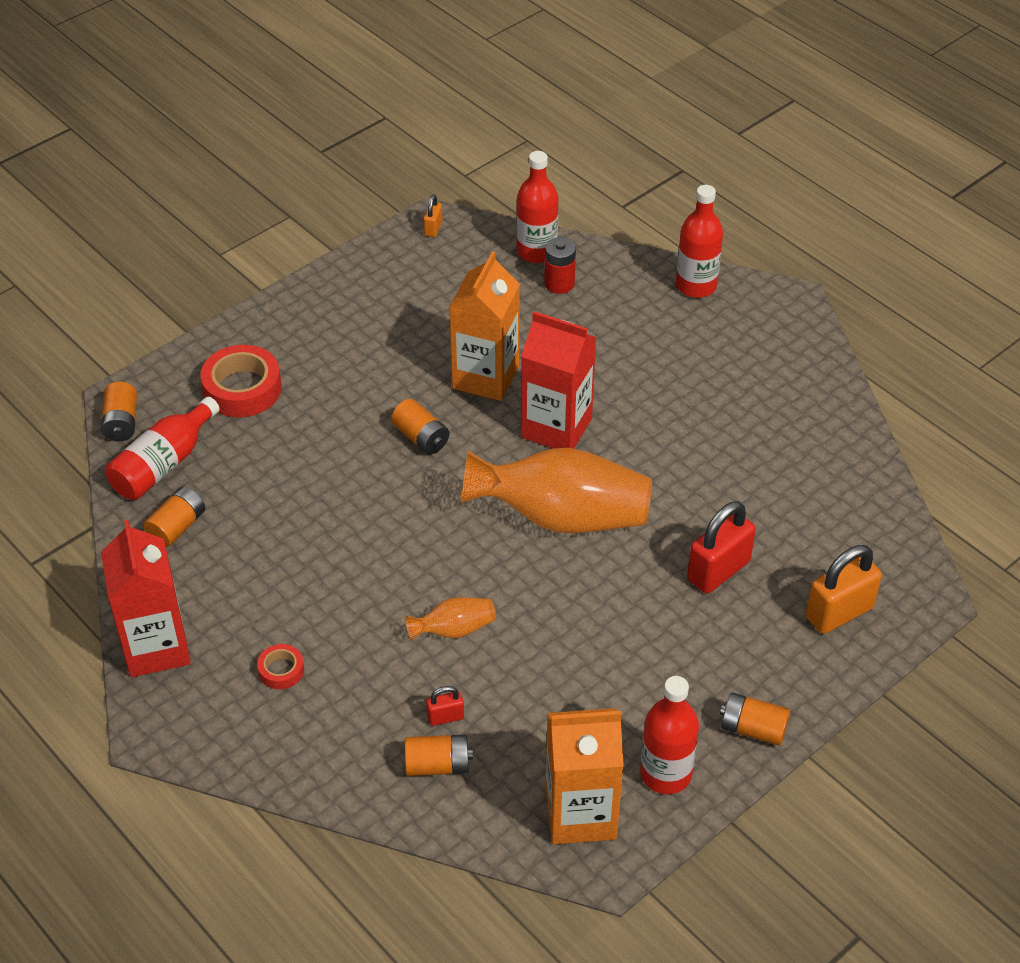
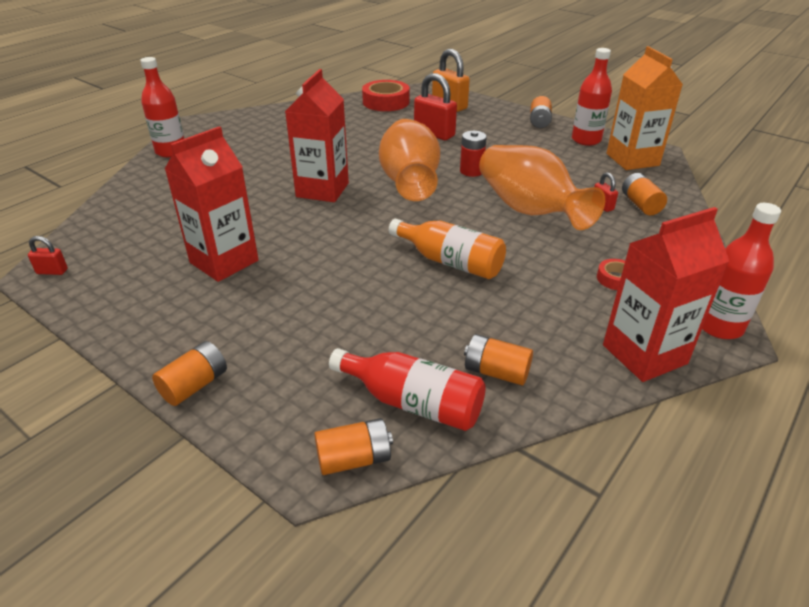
camera: 100 degrees left, 10 degrees down
(242, 389) = (288, 363): red tape -> red tape (386, 102)
(360, 526) = (450, 262): none -> orange bottle
(415, 344) = (224, 261): none -> red carton
(421, 437) = (342, 245): orange battery -> orange battery (195, 385)
(433, 228) = (52, 271): orange padlock -> red padlock
(454, 630) = (529, 210): orange vase -> orange vase, size x2.21
(485, 377) = (268, 223): orange carton -> none
(536, 251) = (109, 214): red bottle -> red bottle (719, 326)
(559, 283) = (155, 201): red battery -> red battery (471, 171)

